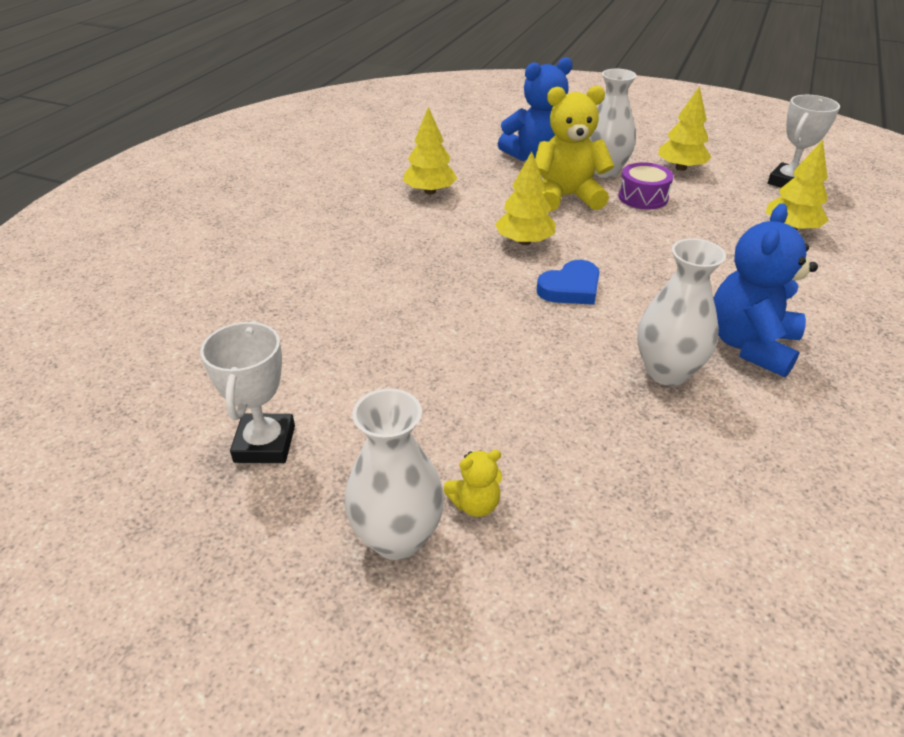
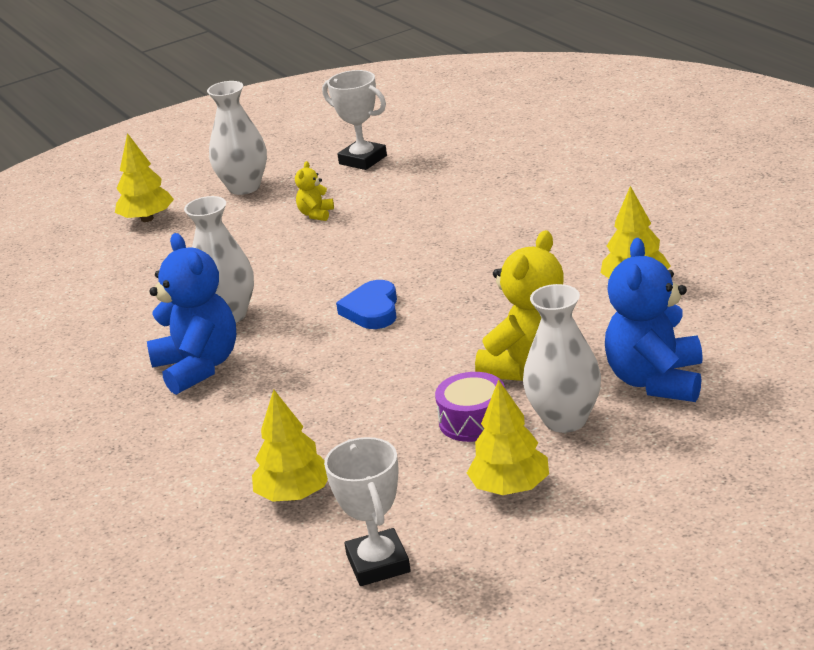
camera: 130 degrees right, 10 degrees down
(475, 504) = (232, 213): yellow teddy bear -> yellow teddy bear (316, 214)
(524, 241) = (472, 311): yellow tree -> yellow tree (147, 219)

